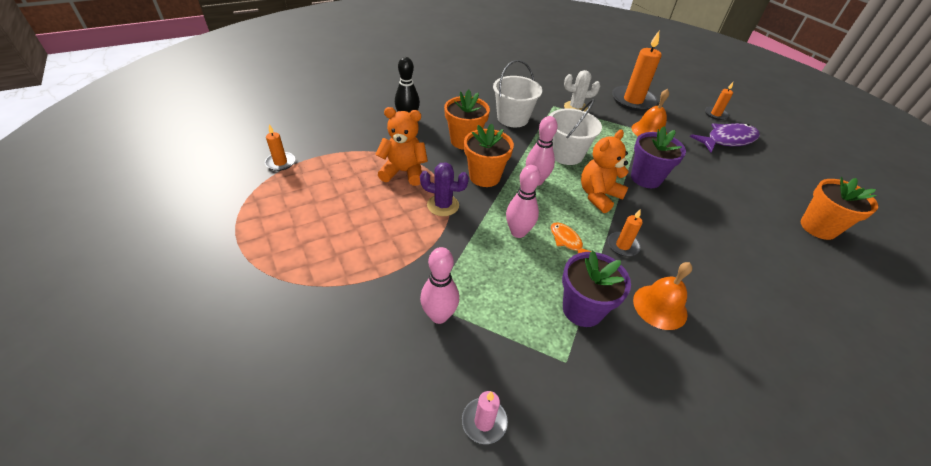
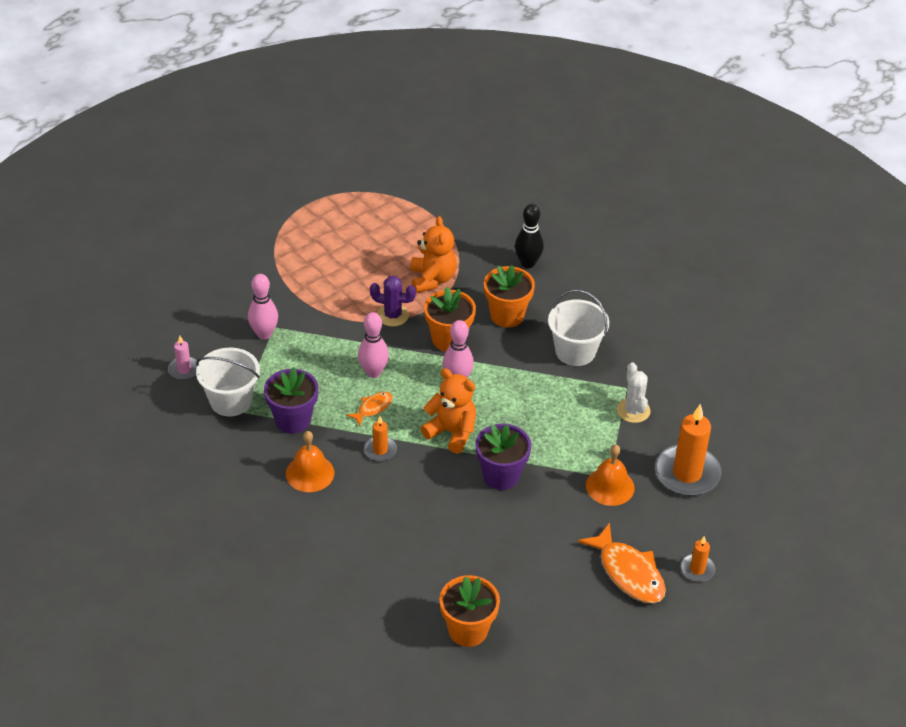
camera: 80 degrees right, 0 degrees up
(280, 162) = (413, 195): orange candle -> none
(443, 205) = (392, 315): purple cactus -> purple cactus turned 75 degrees counterclockwise
(566, 154) = (519, 403): white bucket -> white bucket (231, 400)
(727, 140) = (628, 572): purple fish -> orange fish

